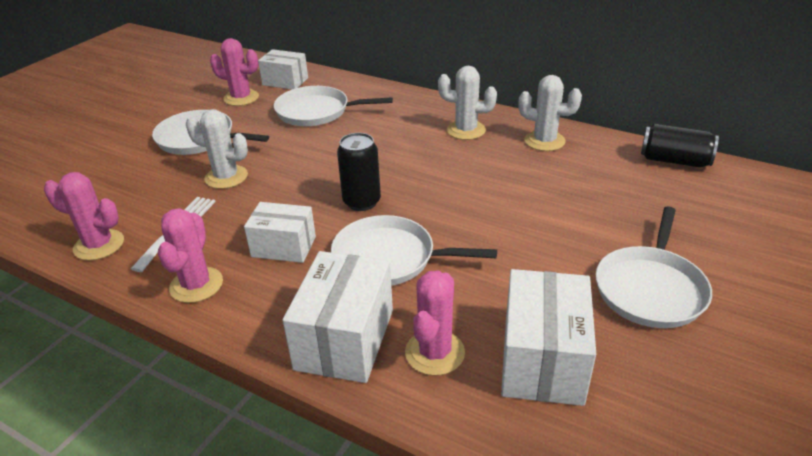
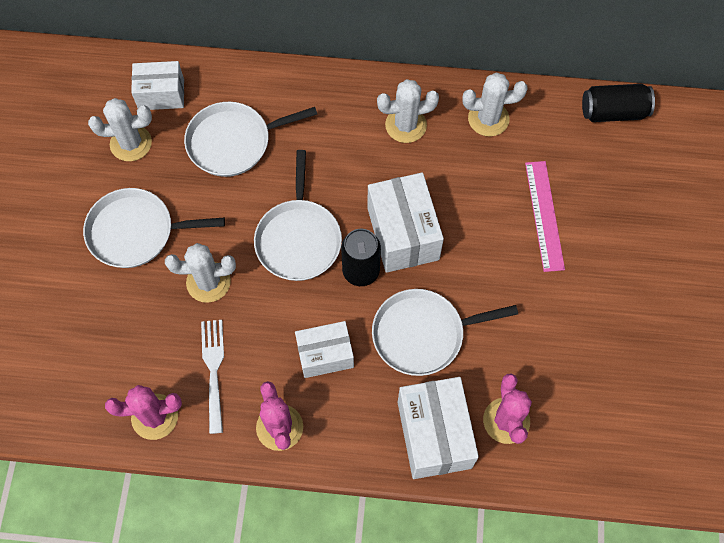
camera: 25 degrees left, 30 degrees up
(241, 98) = (131, 143): pink cactus -> white cactus
(542, 360) = (584, 396): white box -> white box (403, 234)
(568, 208) = (544, 215): none -> pink ruler
(650, 288) = (637, 292): white pan -> white pan (298, 239)

